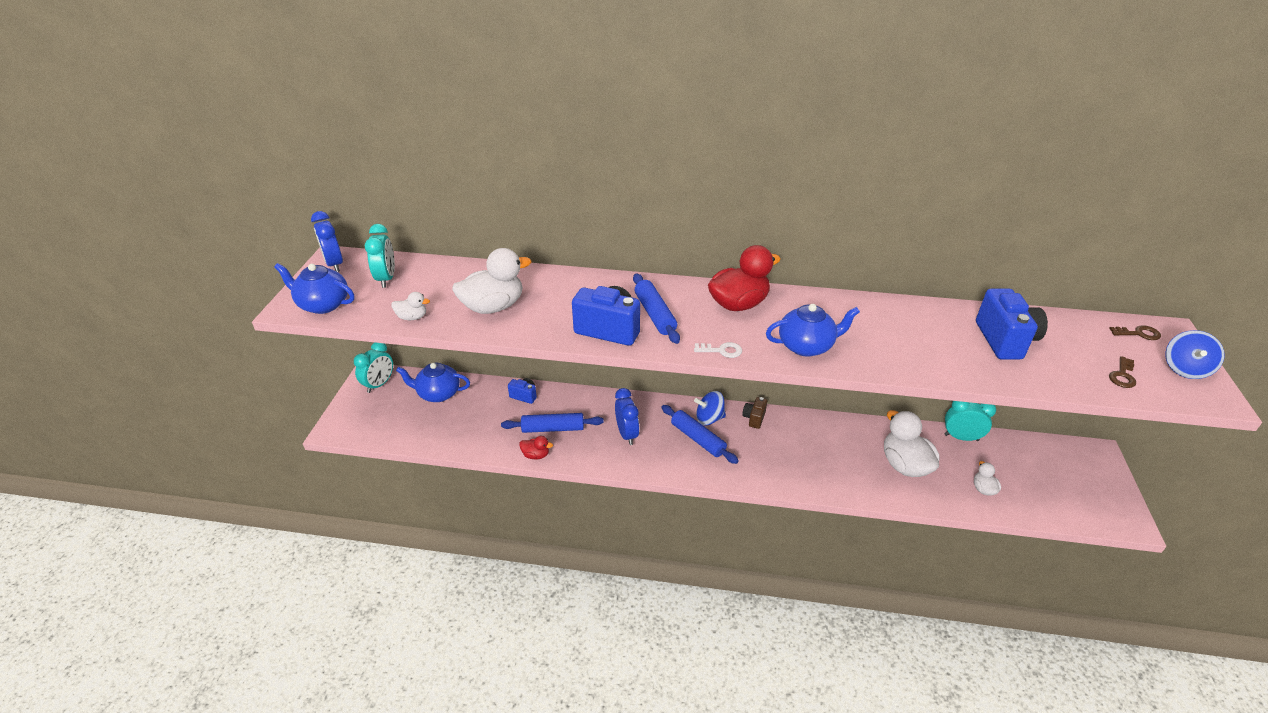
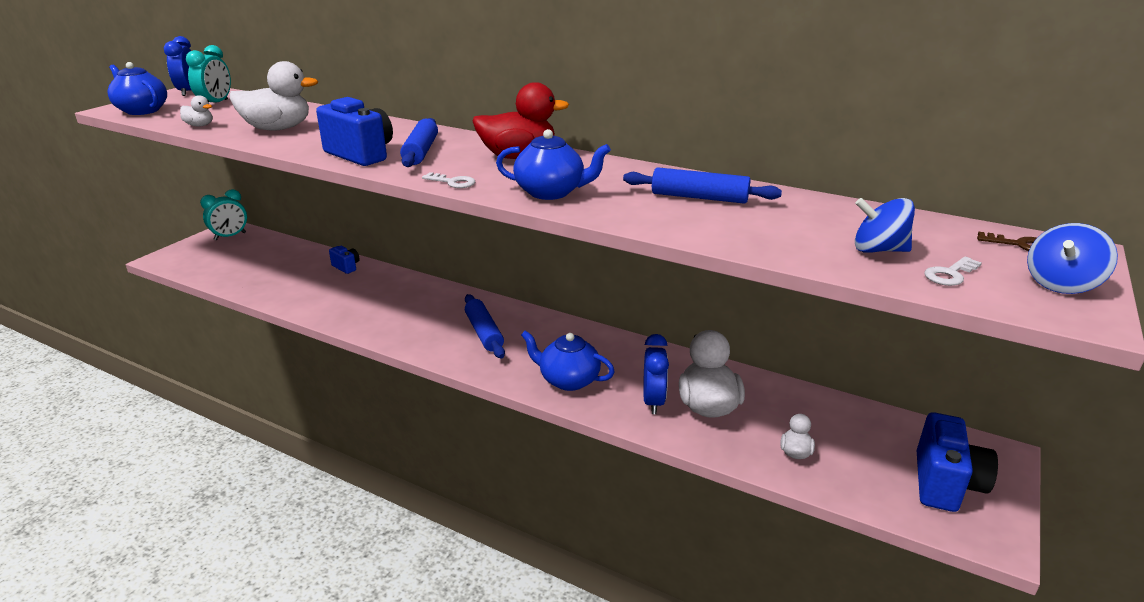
camera: 20 degrees right, 10 degrees down
(438, 394) = (272, 251): blue teapot -> blue teapot (568, 380)
(536, 455) = (310, 312): red duck -> none
(553, 428) = (347, 296): blue rolling pin -> blue rolling pin (699, 197)
(627, 434) = (414, 314): blue clock -> blue clock (653, 401)
(709, 418) = (512, 319): blue spinning top -> blue spinning top (878, 250)
(754, 418) = (562, 328): brown camera -> none
(961, 437) = (806, 396): turquoise clock -> none
(1005, 340) = (809, 223): blue camera -> blue camera (945, 484)
(1122, 375) = (949, 274): brown key -> white key

